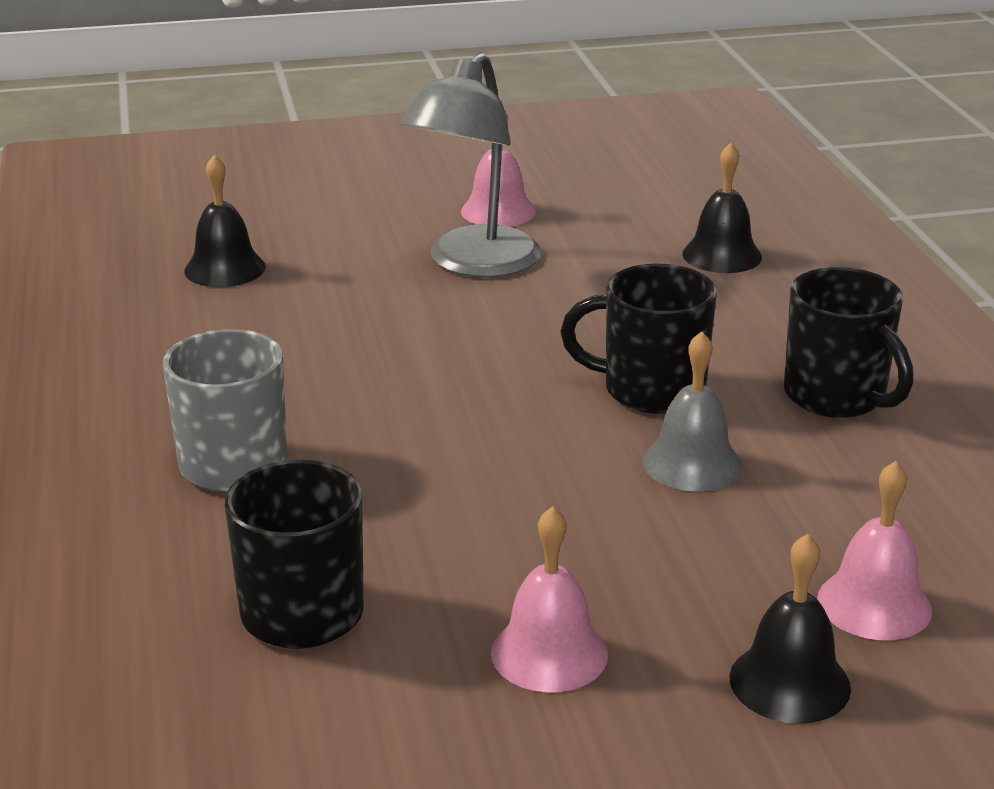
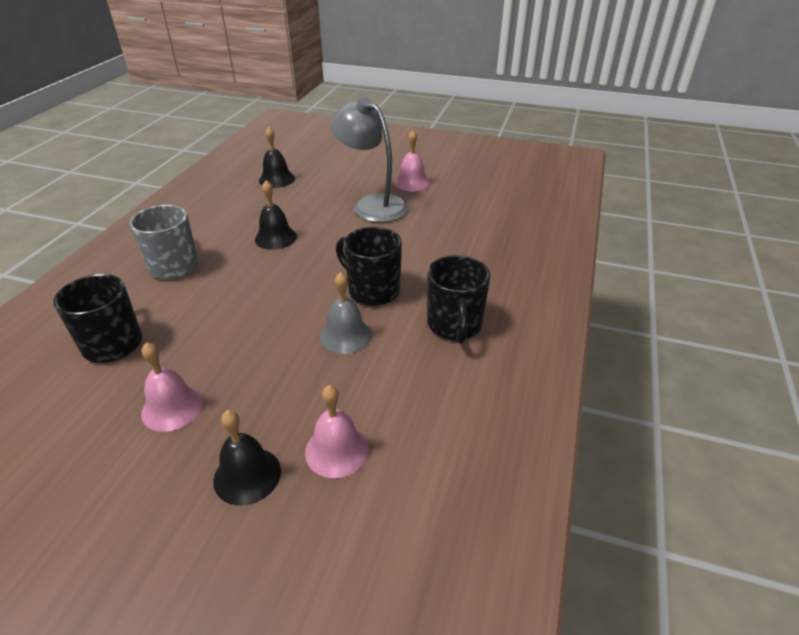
camera: 30 degrees right, 10 degrees up
(473, 264) = (372, 204): grey lamp -> grey lamp turned 75 degrees clockwise
(722, 255) = (486, 232): black bell -> black bell (275, 238)

